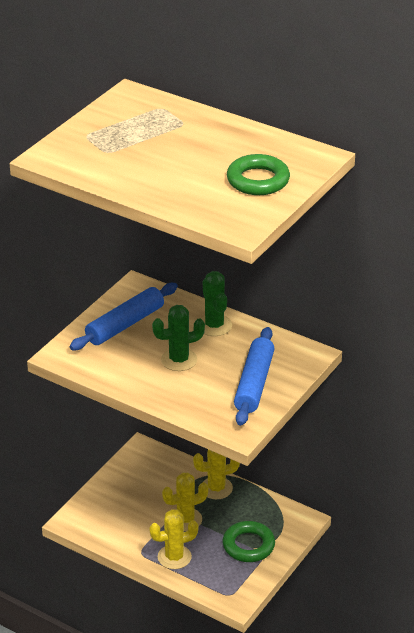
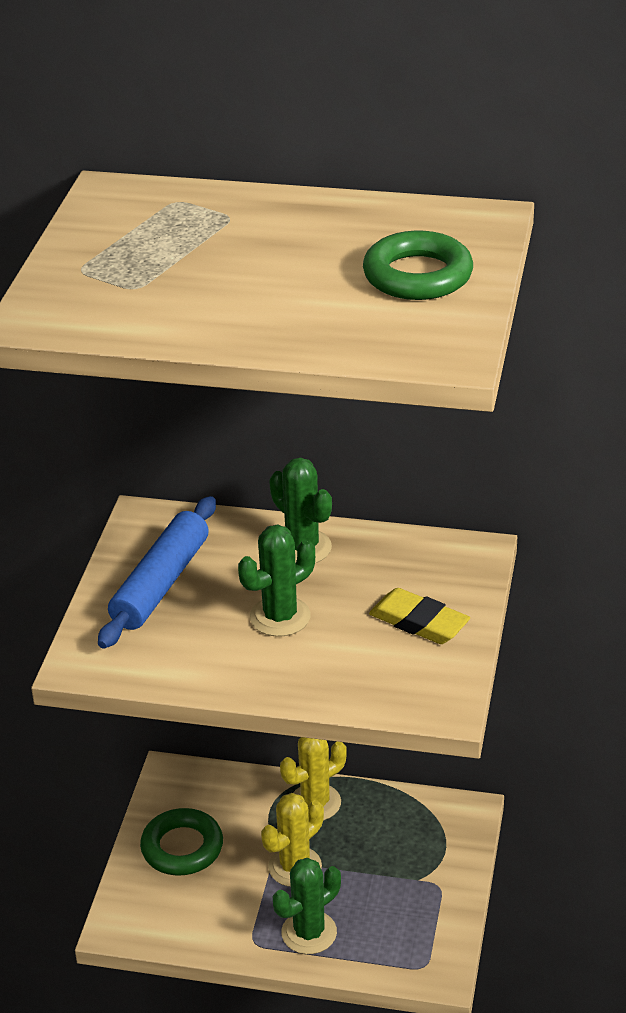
camera: 20 degrees left, 0 degrees up
(174, 557) = (309, 933): yellow cactus -> green cactus
(248, 545) = (410, 878): green ring -> green ring (182, 847)
(254, 383) = (419, 622): blue rolling pin -> yellow eraser

